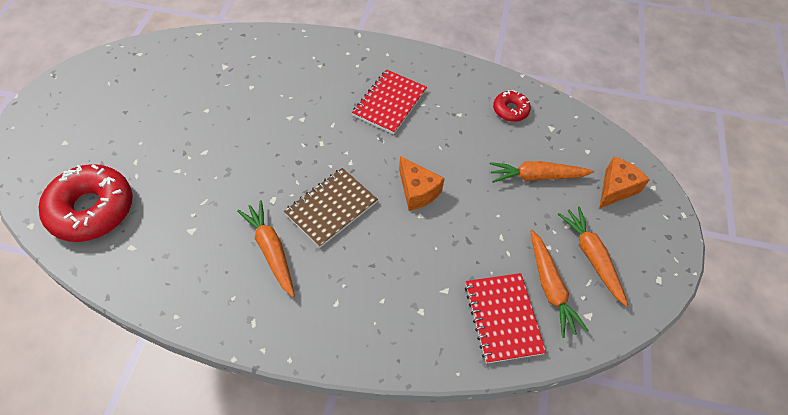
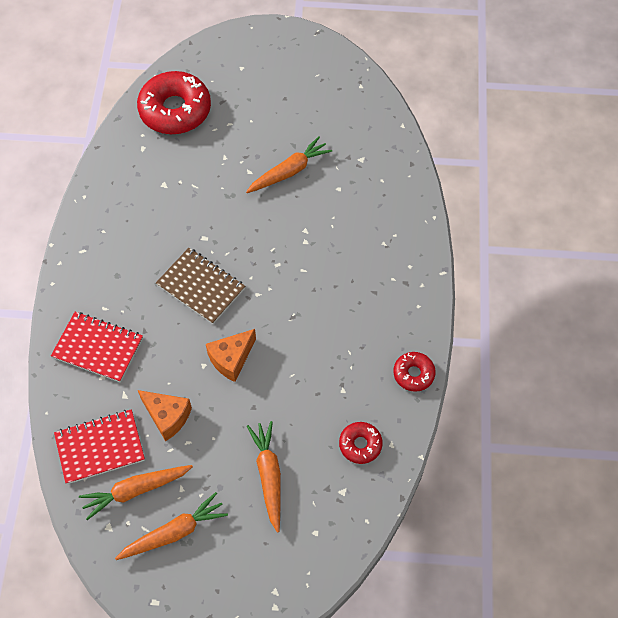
camera: 85 degrees right, 5 degrees up
(271, 250) = (150, 248): orange carrot -> orange carrot (289, 171)
(389, 103) = (343, 318): red notebook -> red notebook (98, 348)
(450, 67) = (413, 374): none -> red donut
(616, 189) = (265, 563): orange cheese -> orange cheese (167, 417)

